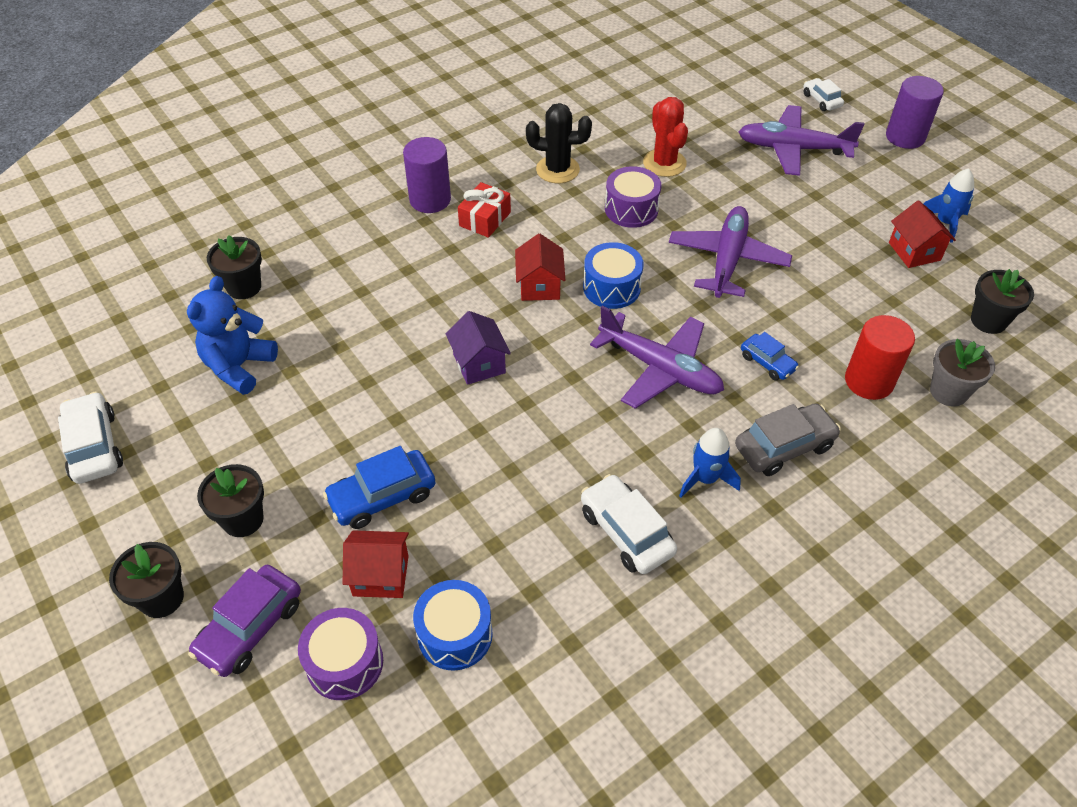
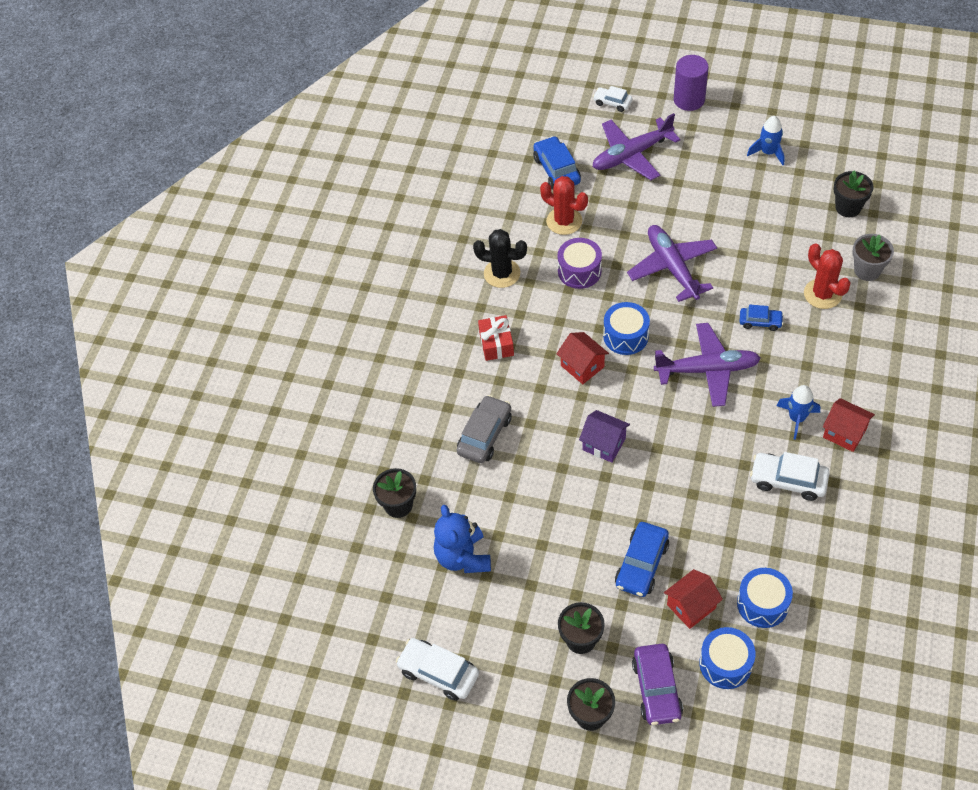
camera: 35 degrees left, 5 degrees up
(345, 663) = (725, 664): purple drum -> blue drum
(430, 200) = (444, 355): purple cylinder -> none
(557, 170) = (502, 273): black cactus -> black cactus turned 45 degrees clockwise
(705, 122) = (556, 170): none -> blue car
(784, 447) = (817, 368): grey car -> grey car (484, 435)
(869, 381) = (822, 294): red cylinder -> red cactus
(914, 251) = (769, 186): red house -> red house (844, 433)

